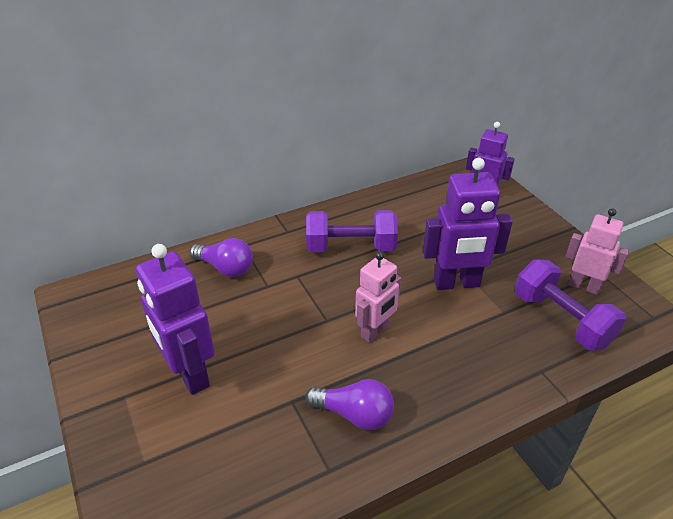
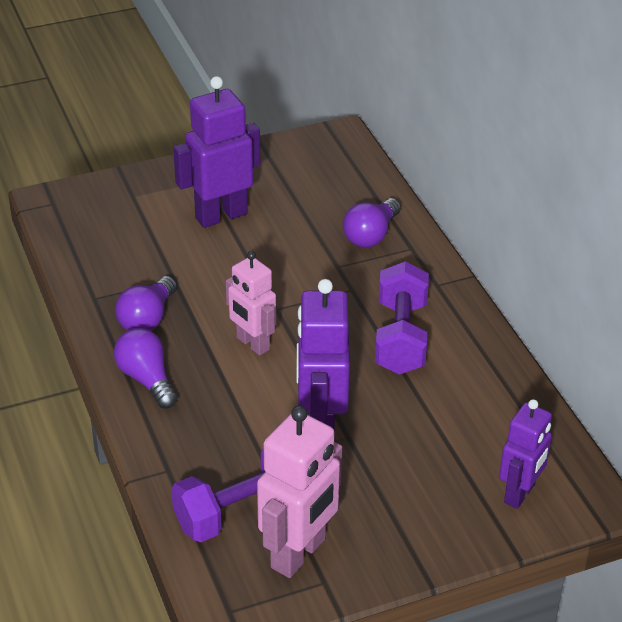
camera: 95 degrees right, 0 degrees up
(439, 402) = (147, 379): none -> purple light bulb
(584, 286) = (299, 554): pink robot -> pink robot, size x1.51

